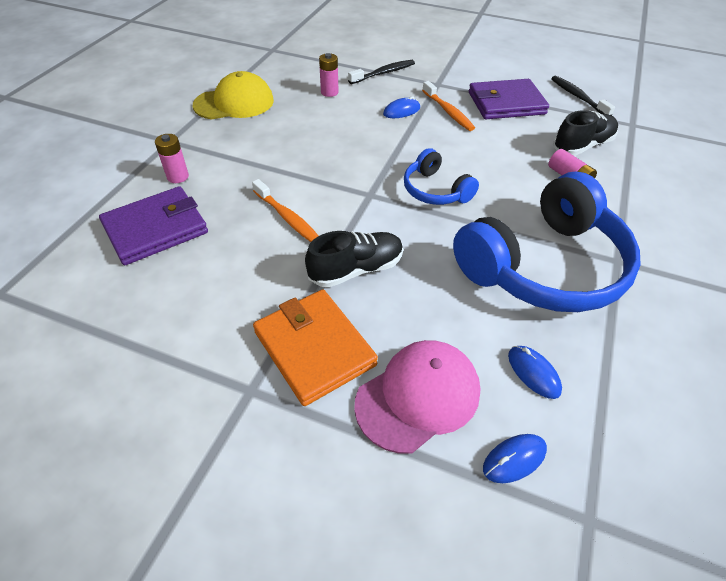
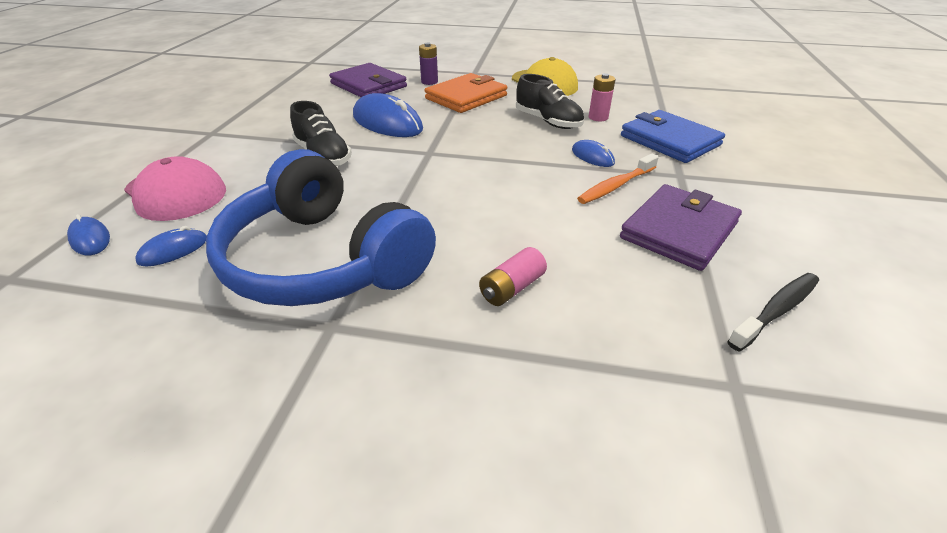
camera: 80 degrees right, 10 degrees down
(178, 177) = (429, 82): pink battery -> purple battery
(288, 218) = (387, 123): orange toothbrush -> blue mouse
(314, 348) = (240, 148): orange wallet -> orange wallet (466, 97)
(384, 73) = (670, 140): black toothbrush -> blue wallet
(435, 190) = (446, 186): blue headphones -> none
(506, 103) = (679, 230): purple wallet -> purple wallet turned 60 degrees clockwise
(582, 146) = (608, 307): black shoe -> black shoe (548, 121)

